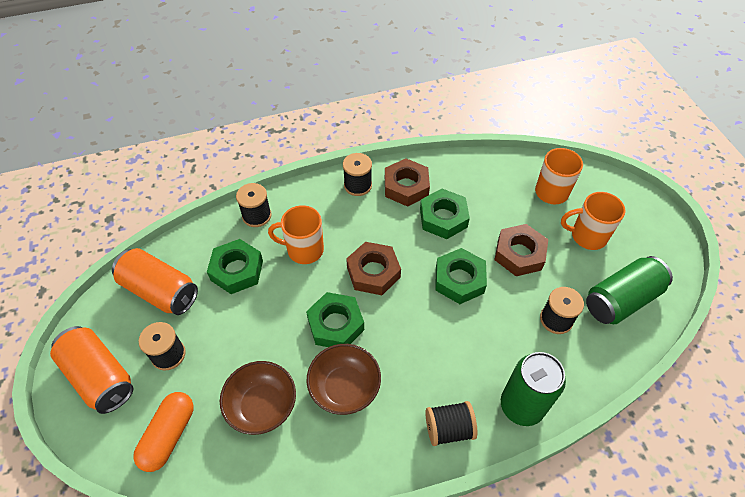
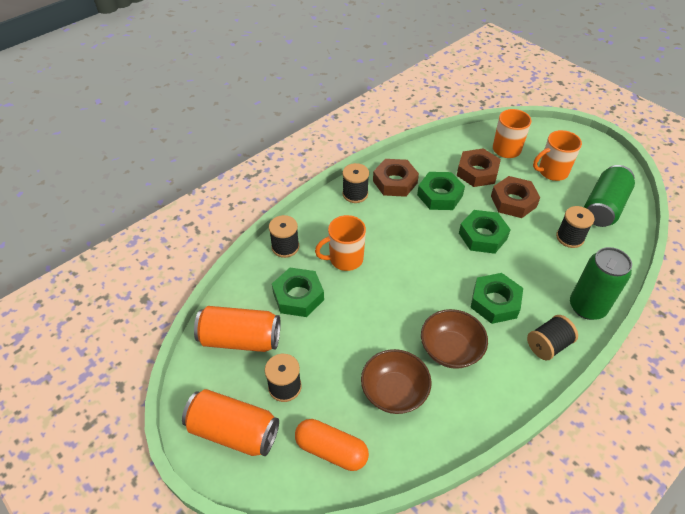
camera: 25 degrees left, 5 degrees down
(169, 435) = (331, 450): orange capsule -> orange capsule turned 60 degrees counterclockwise
(336, 324) = (411, 305): green nut -> green nut (495, 302)
(373, 272) = (413, 255): brown nut -> brown nut (477, 172)

